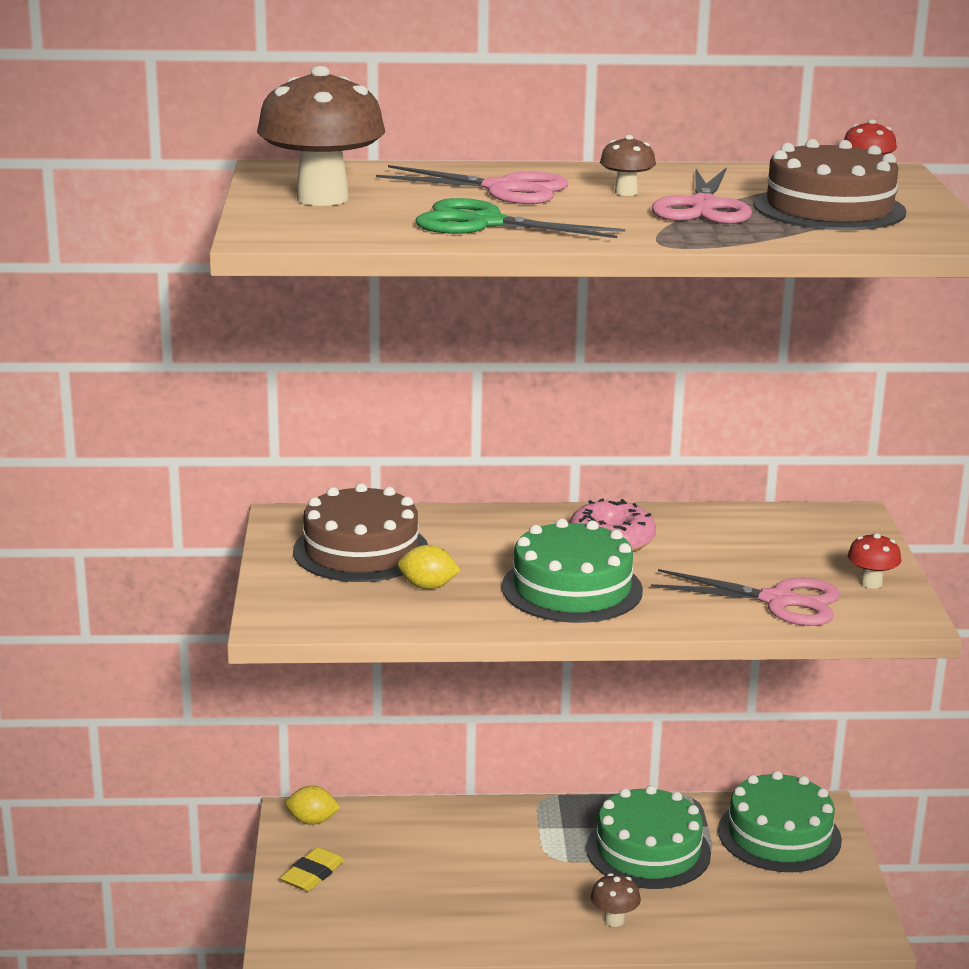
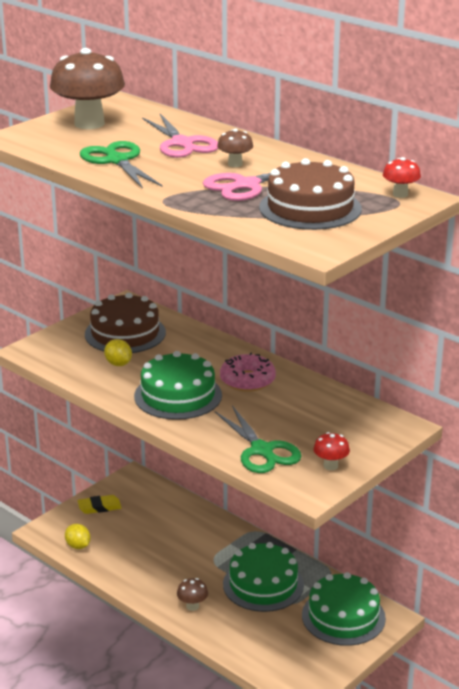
camera: 45 degrees right, 5 degrees up
(312, 821) = (136, 483): yellow lemon -> yellow lemon (78, 546)
(779, 601) = (262, 451): pink scissors -> green scissors

